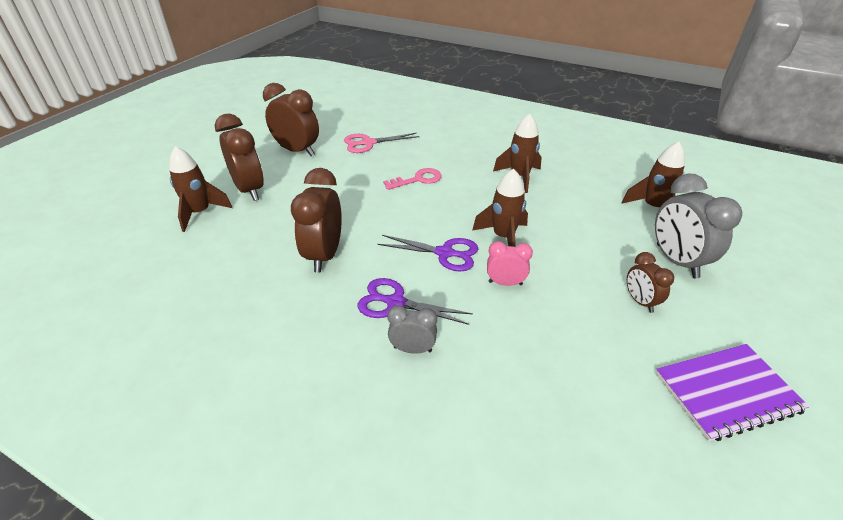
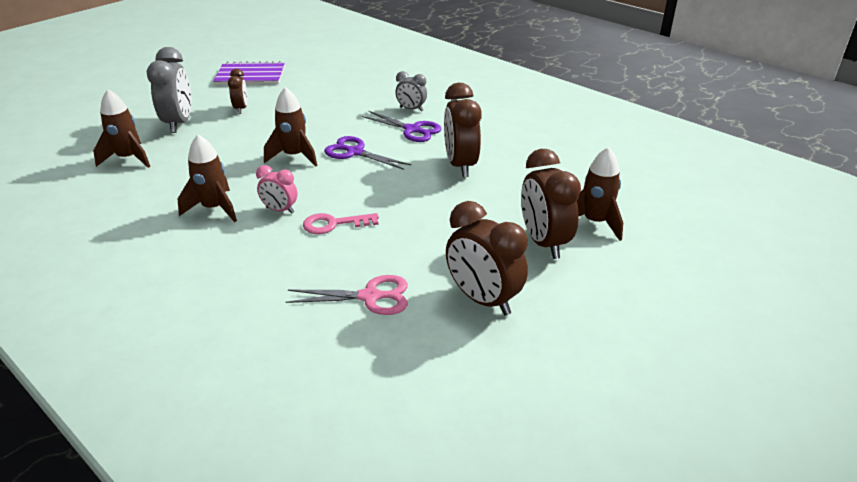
camera: 165 degrees left, 5 degrees down
(324, 255) = (460, 165): brown clock -> brown clock turned 150 degrees clockwise
(505, 283) = (323, 129): pink clock -> pink clock (280, 210)

